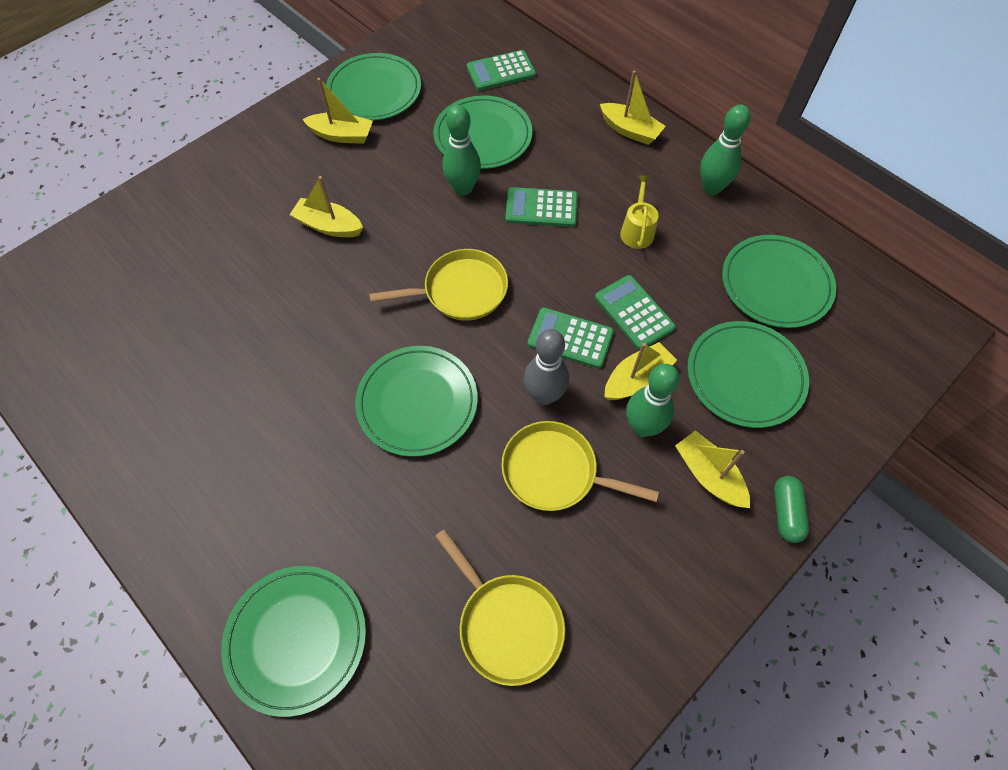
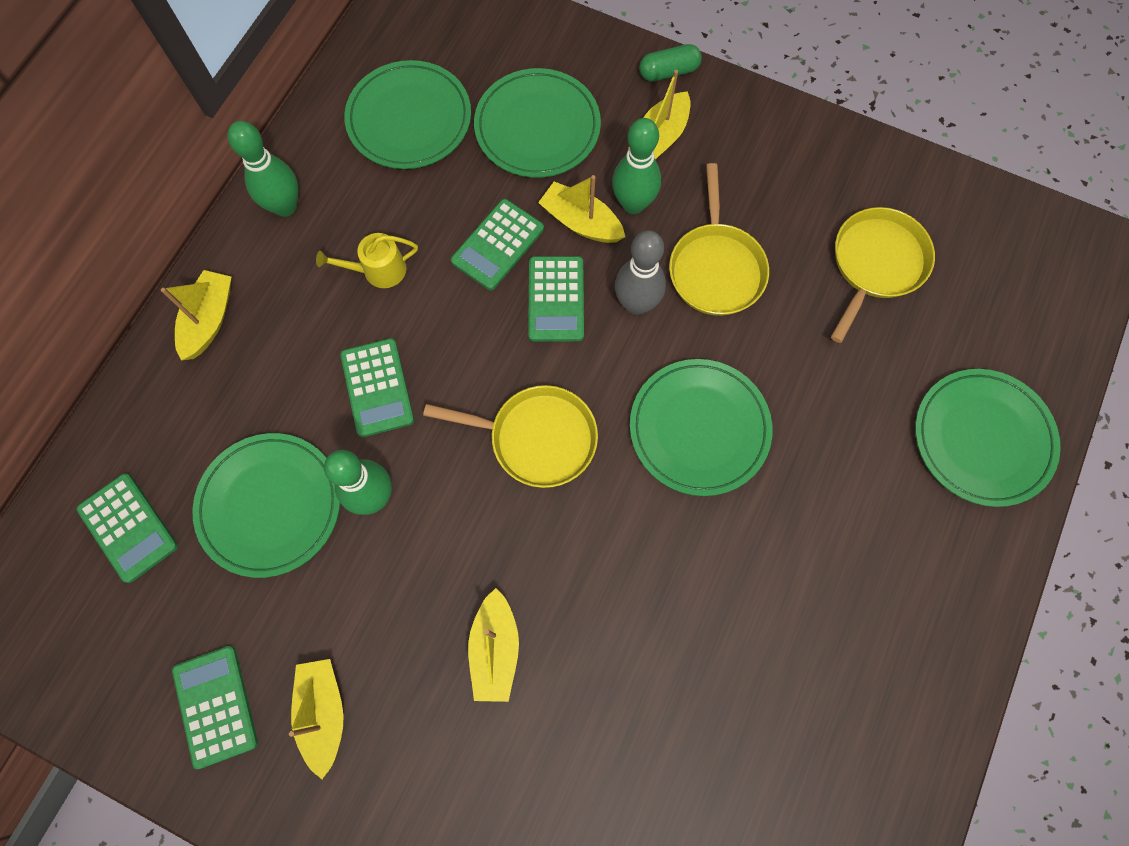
camera: 110 degrees left, 10 degrees up
(374, 91) = (216, 706): green plate -> green calculator
(460, 291) = (536, 438): yellow pan -> yellow pan turned 135 degrees clockwise

